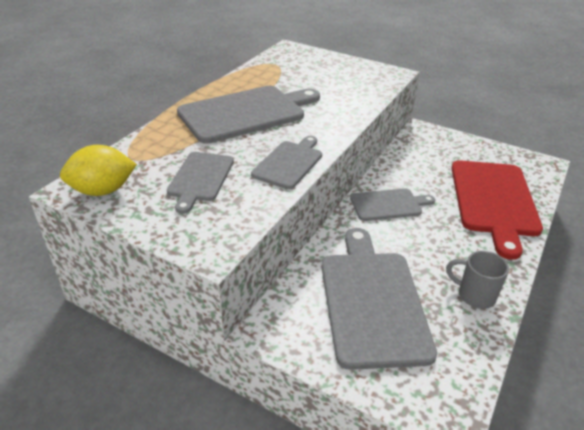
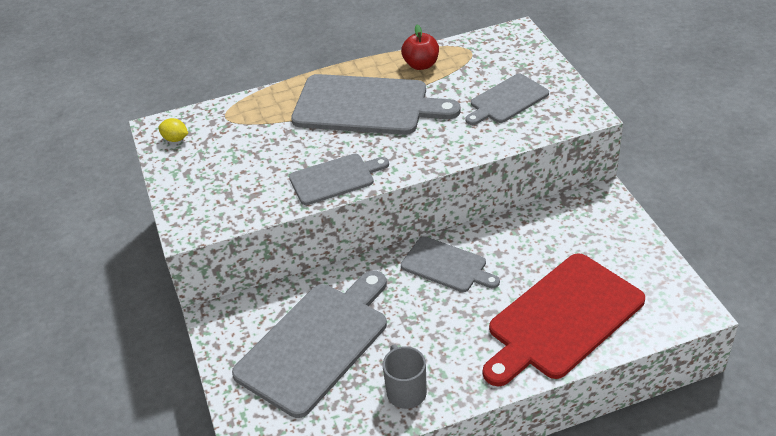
camera: 45 degrees right, 5 degrees up
(103, 190) = (175, 139): yellow lemon -> yellow lemon, size x0.52
(200, 178) = (250, 160): grey cutting board -> grey cutting board (507, 100)
(251, 80) = (421, 65): none -> red apple

